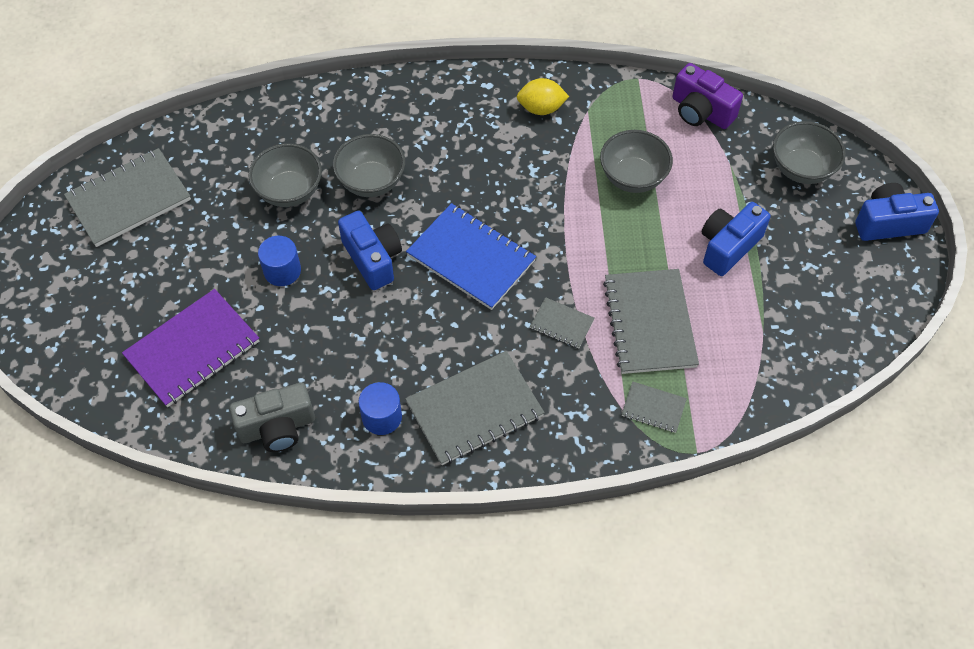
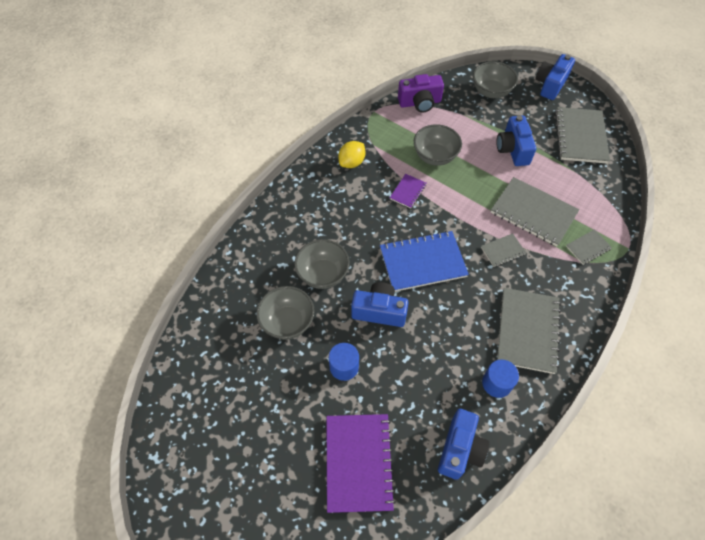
camera: 50 degrees left, 0 degrees up
(129, 199) = (200, 423): grey notebook -> grey notebook (580, 136)
(277, 427) = (460, 449): grey camera -> blue camera
(554, 184) = (408, 192): none -> purple notebook

